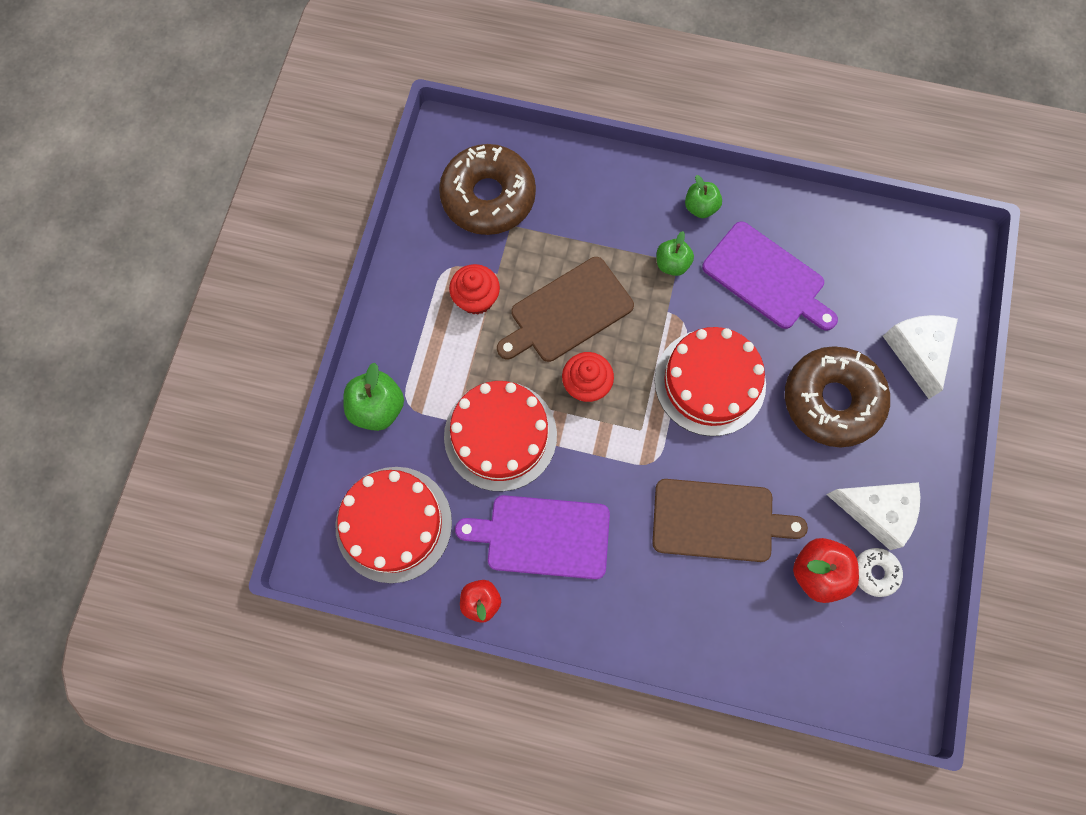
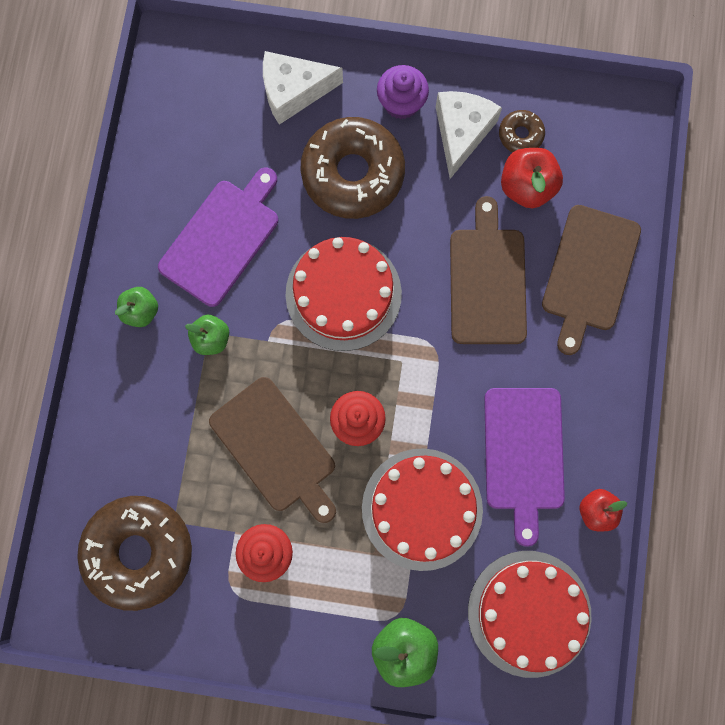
camera: 95 degrees left, 5 degrees up
(723, 626) = (589, 273): none -> brown cutting board
(875, 572) = (520, 135): white donut -> brown donut
(908, 454) = (401, 103): none -> purple cupcake

